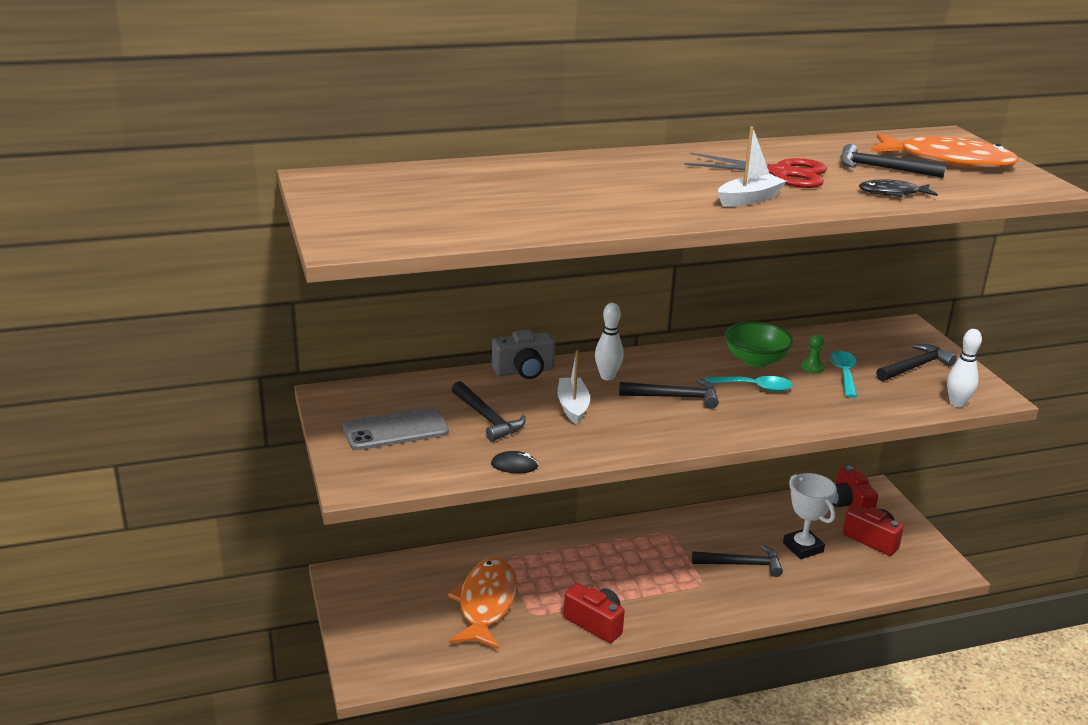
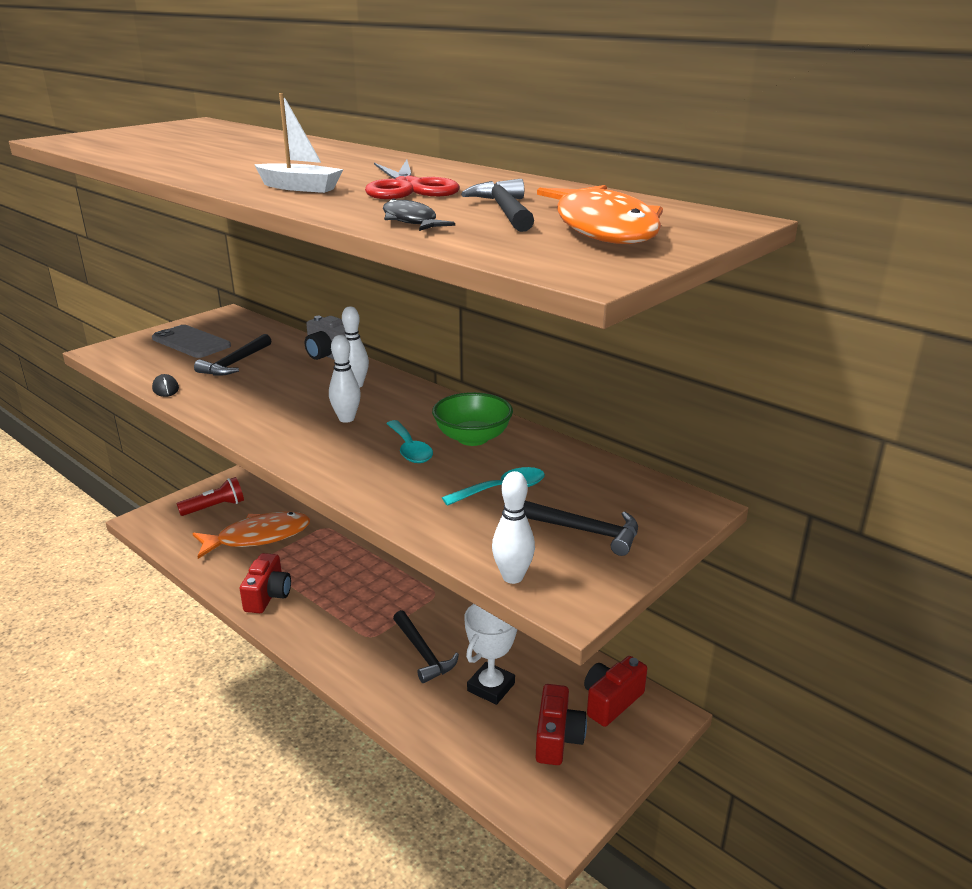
camera: 60 degrees right, 0 degrees up
(395, 618) = (215, 507): none -> red flashlight
(573, 407) = (284, 385): white boat -> none
(675, 397) = (346, 419): black hammer -> white bowling pin
(812, 367) = (495, 469): green pawn -> none

